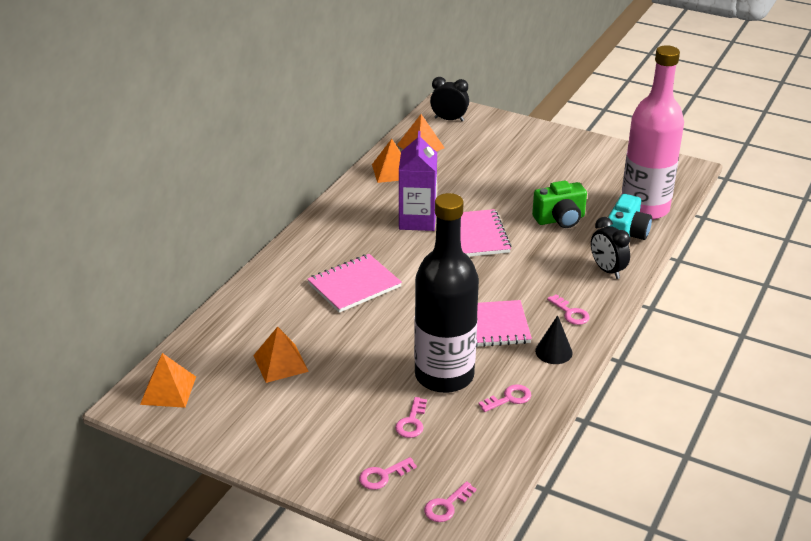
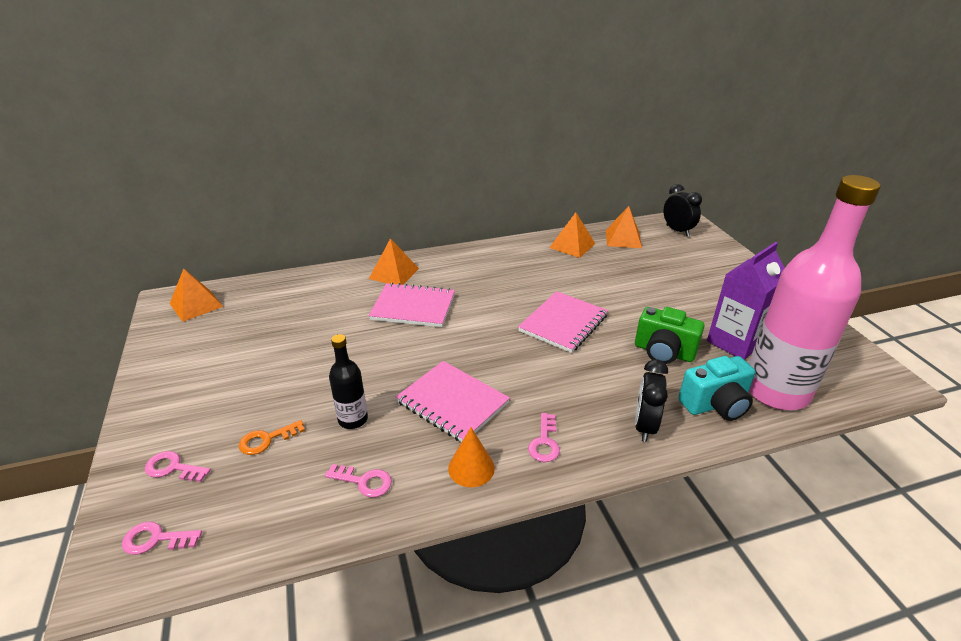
camera: 45 degrees right, 0 degrees up
(280, 363) = (277, 330): orange pyramid -> orange pyramid (393, 273)
(411, 422) = (266, 439): pink key -> orange key
(417, 220) = (535, 287): purple carton -> purple carton (735, 342)
(444, 375) = (353, 419): black bottle -> black bottle, size x0.44
(553, 352) = (471, 468): black cone -> orange cone

